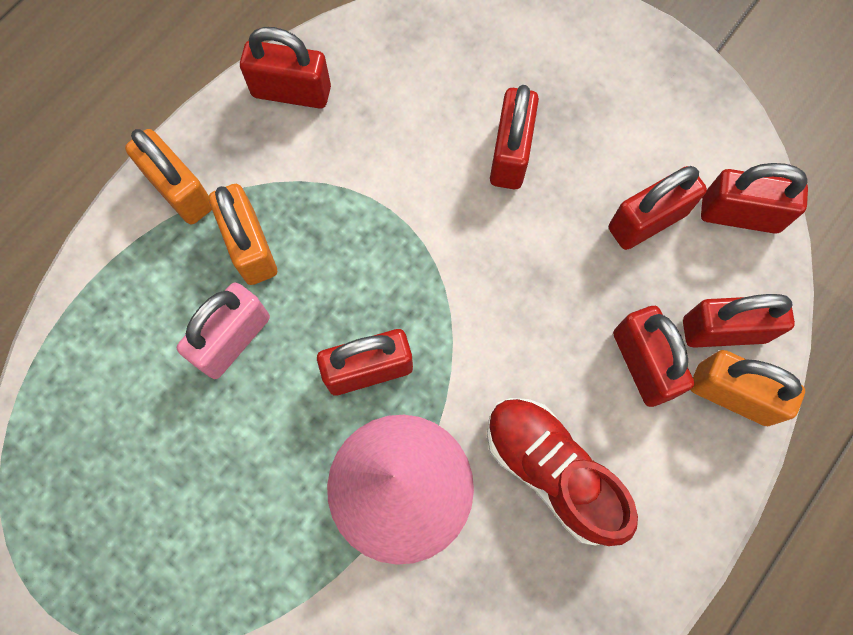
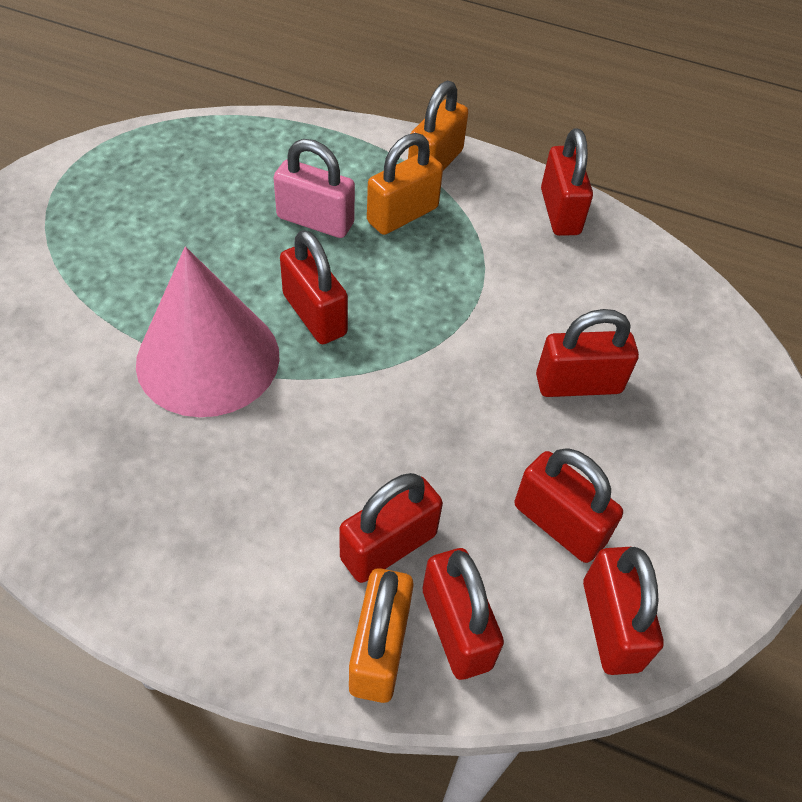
camera: 70 degrees right, 20 degrees down
(552, 471) = (248, 479): red shoe -> none

